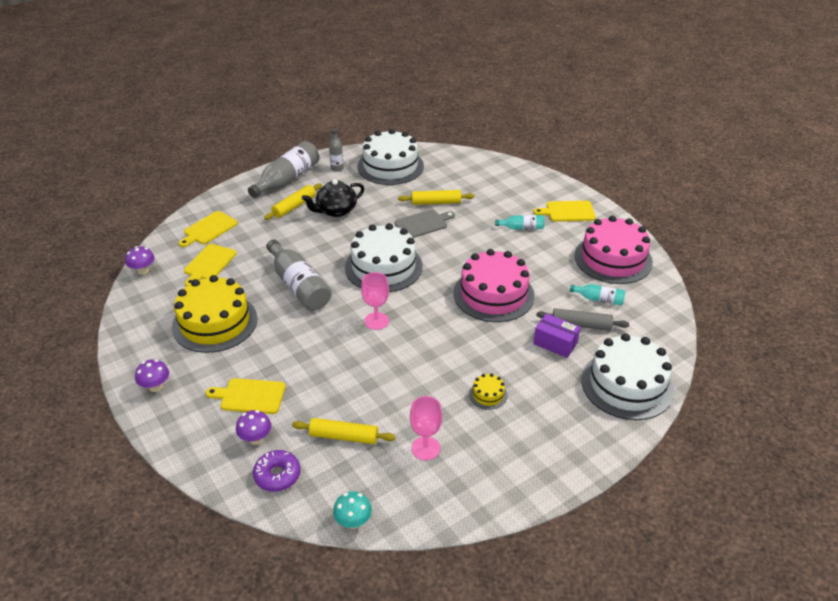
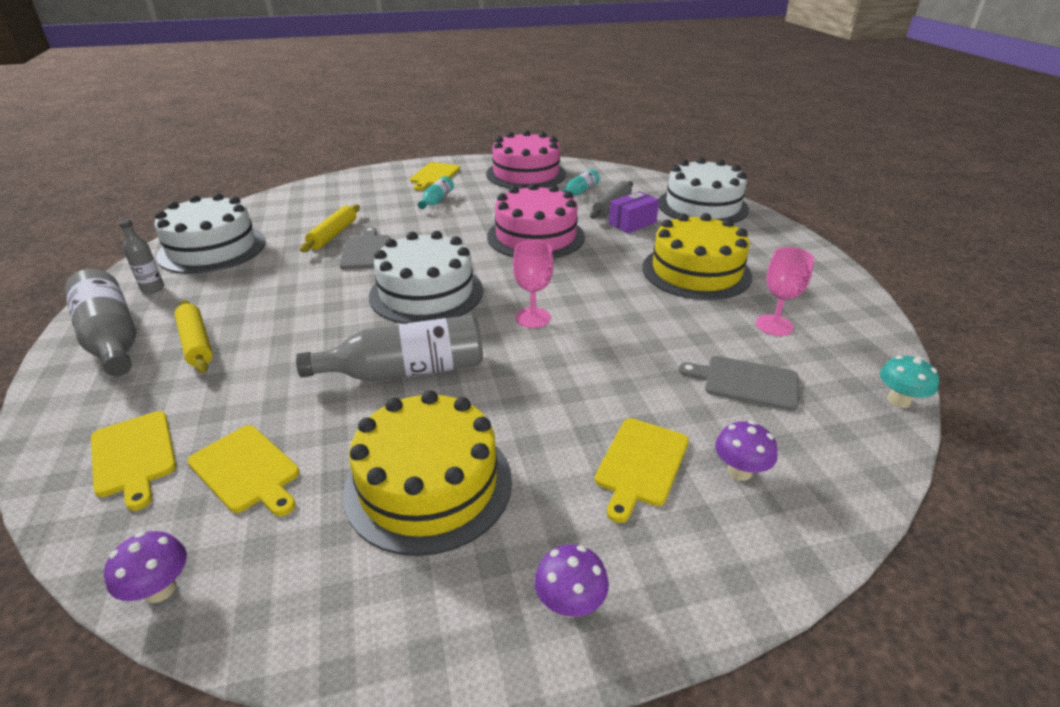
camera: 70 degrees left, 5 degrees down
(277, 475) = (818, 458): purple donut -> none
(336, 210) = (257, 307): black teapot -> none
(344, 436) = (746, 382): yellow rolling pin -> grey cutting board
(488, 394) = (696, 271): yellow cake -> yellow cake, size x2.40

